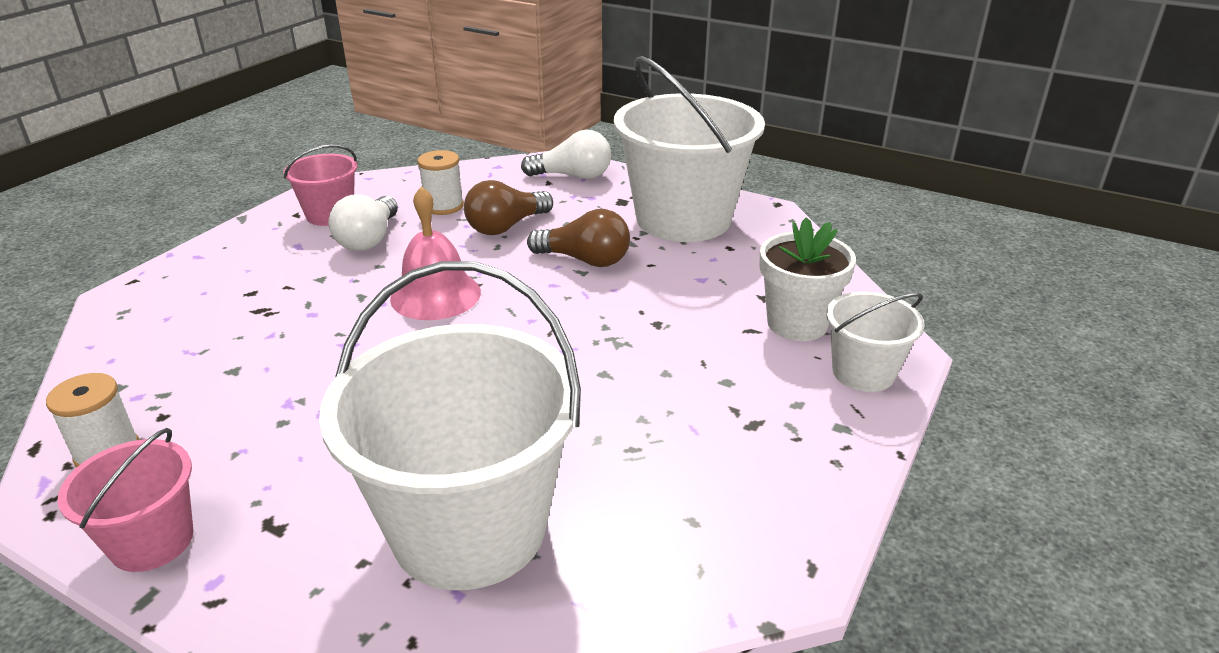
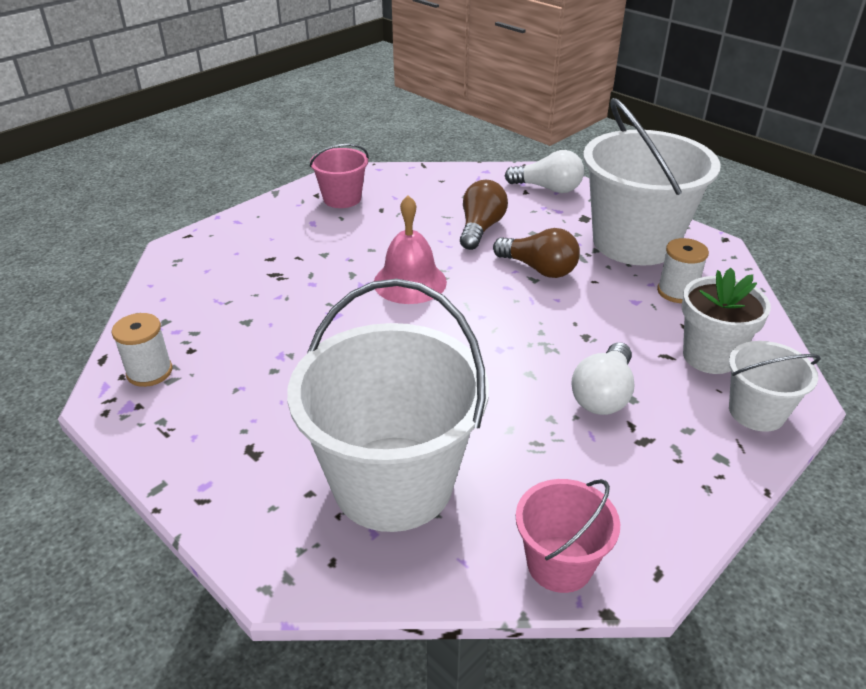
camera: 15 degrees right, 5 degrees up
(152, 541) = (168, 446): pink bucket -> pink bucket (559, 564)
(369, 239) = (368, 224): white light bulb -> white light bulb (603, 394)
(443, 206) = (433, 203): white spool -> white spool (677, 292)
(506, 226) = (480, 228): brown light bulb -> brown light bulb turned 135 degrees clockwise

